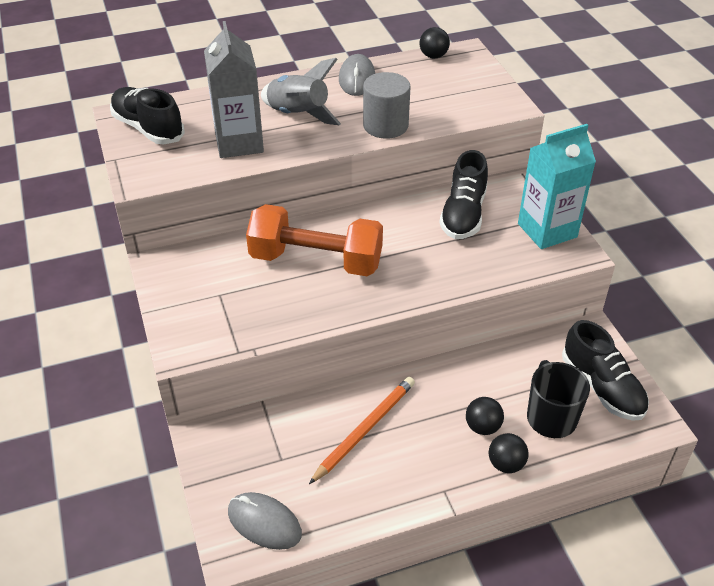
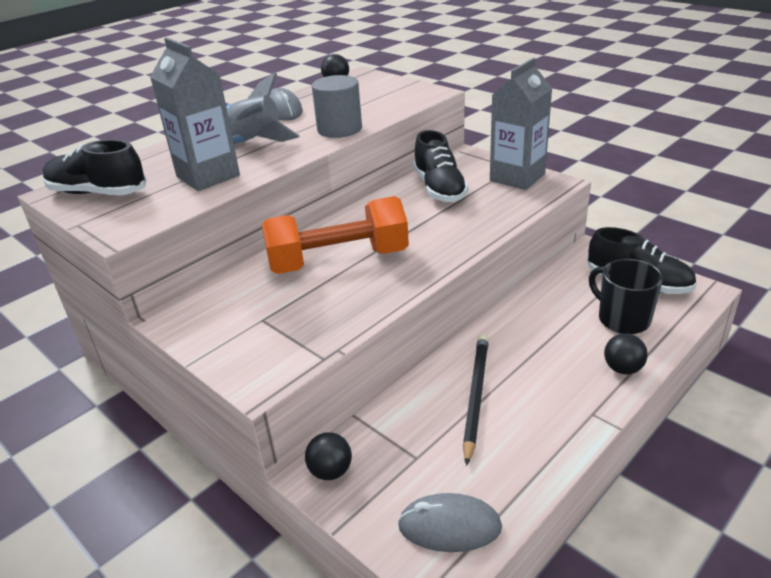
camera: 25 degrees left, 10 degrees down
(365, 430) = (475, 396): orange pencil -> black pencil
(482, 427) = (575, 349): black ball -> black ball (330, 471)
(547, 230) = (517, 177): turquoise carton -> grey carton

